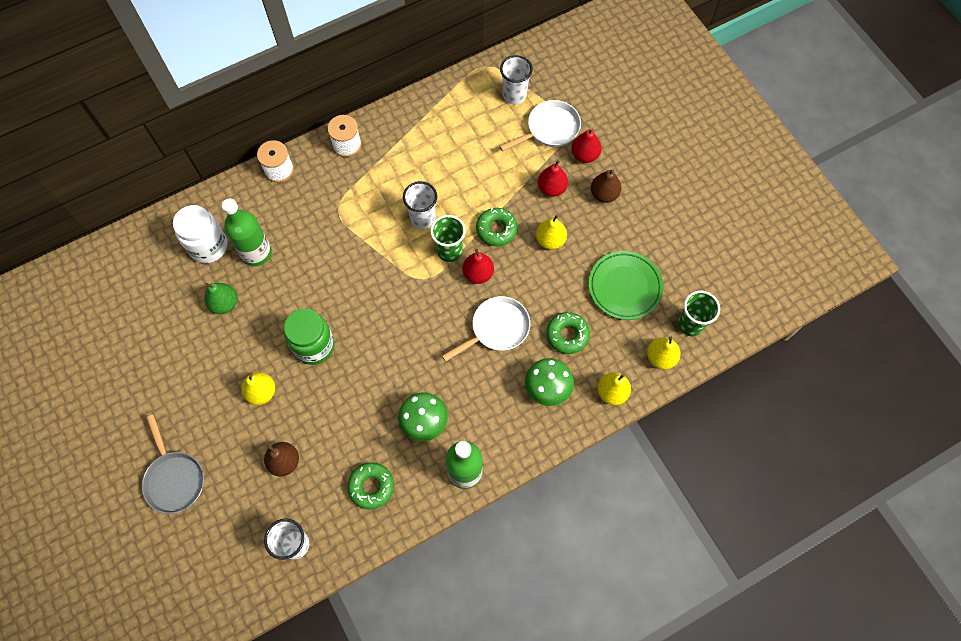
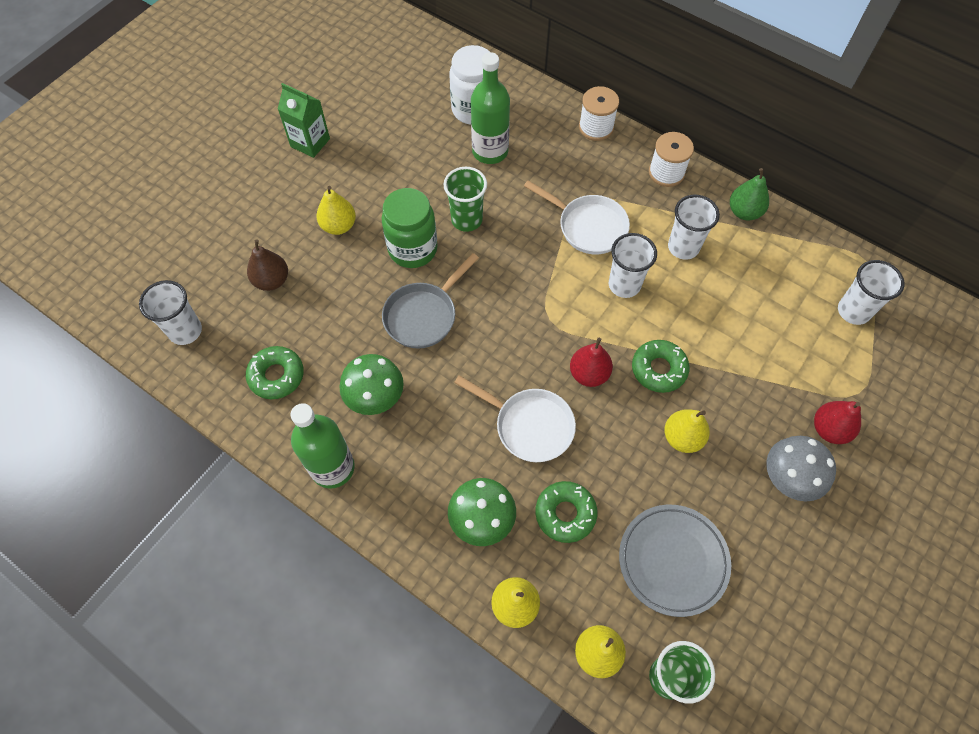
camera: 65 degrees right, 5 degrees down
(164, 384) = (310, 143): none -> green carton
(174, 479) = (216, 195): grey pan -> grey pan (423, 315)
(224, 303) = (419, 151): green pear -> green pear (744, 212)
(413, 166) = (683, 247): none -> white cup
(449, 251) = (600, 330): green cup -> green cup (466, 220)
(550, 129) = (836, 371): white pan -> white pan (588, 226)
(551, 188) = (755, 409): red pear -> none
(604, 194) = (789, 477): brown pear -> grey mushroom
(625, 287) = (673, 560): green plate -> grey plate

